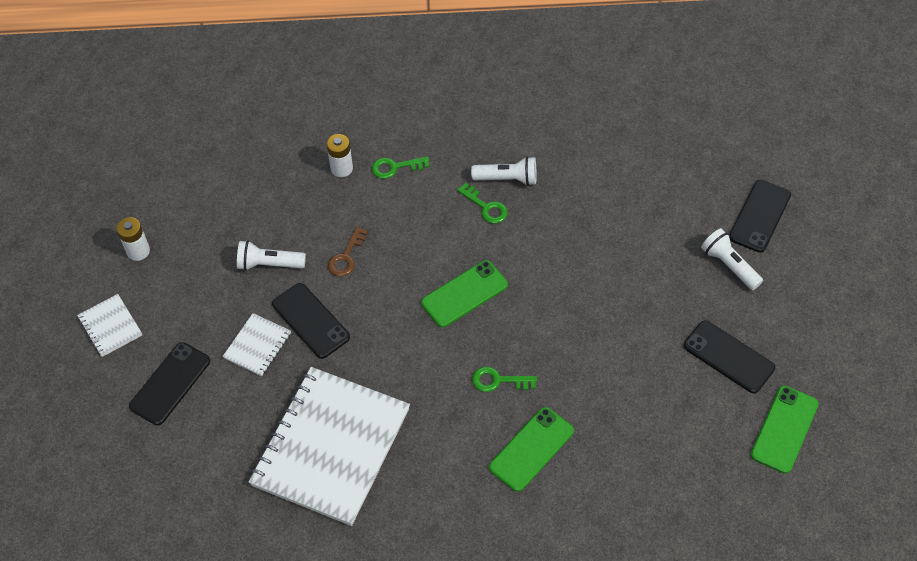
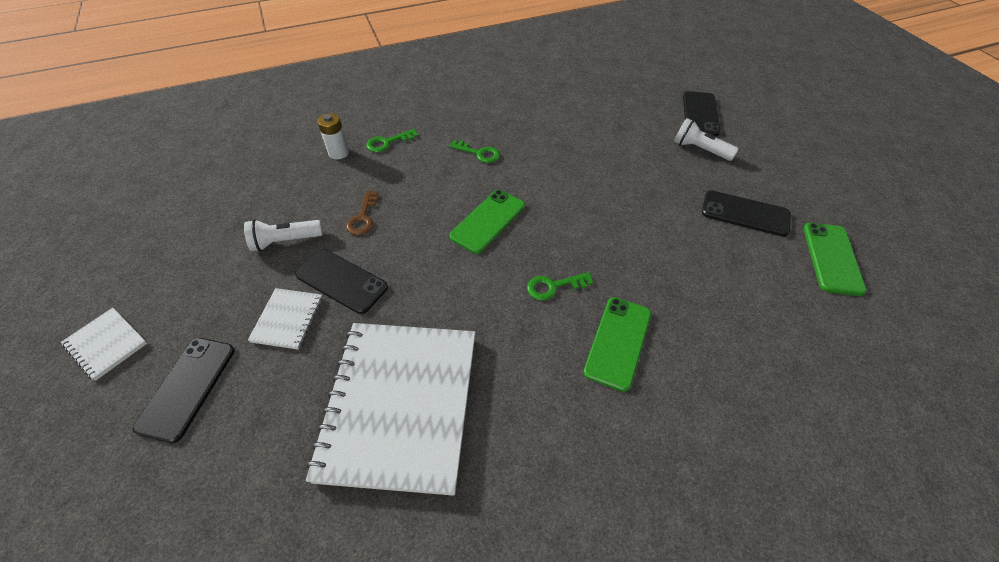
camera: 20 degrees left, 5 degrees down
(138, 251) = (137, 262): white battery -> none
(507, 179) = (488, 131): white flashlight -> none

